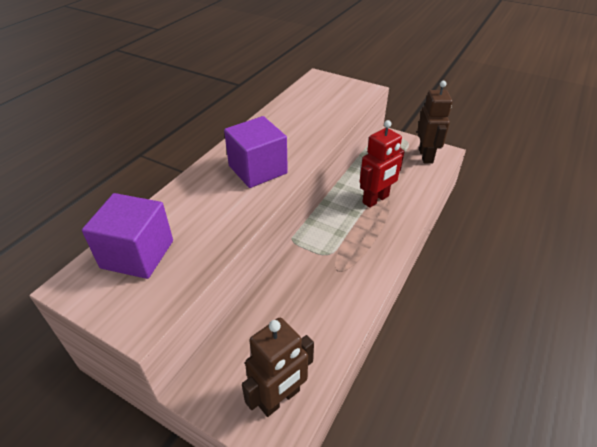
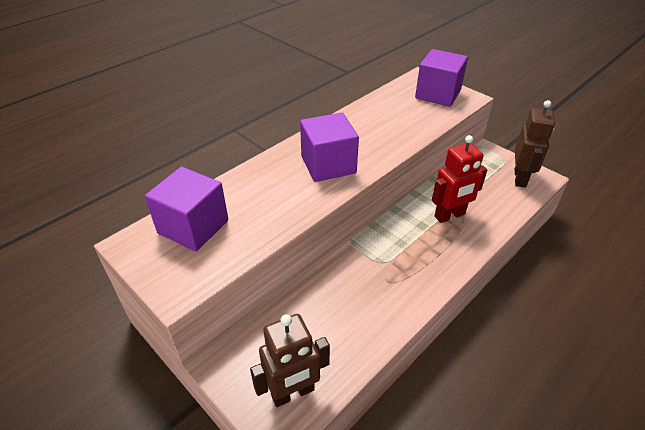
camera: 15 degrees right, 0 degrees up
(339, 90) = (438, 94): none -> purple cube

